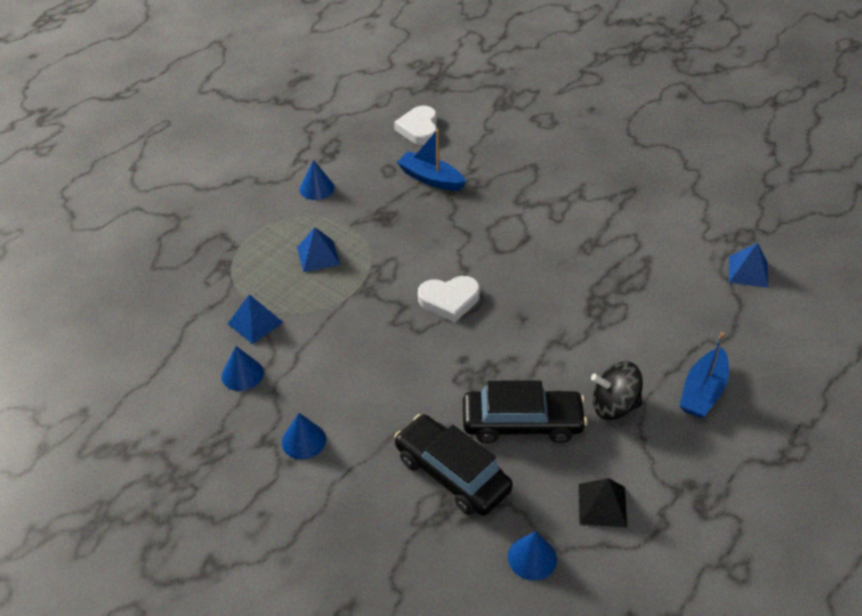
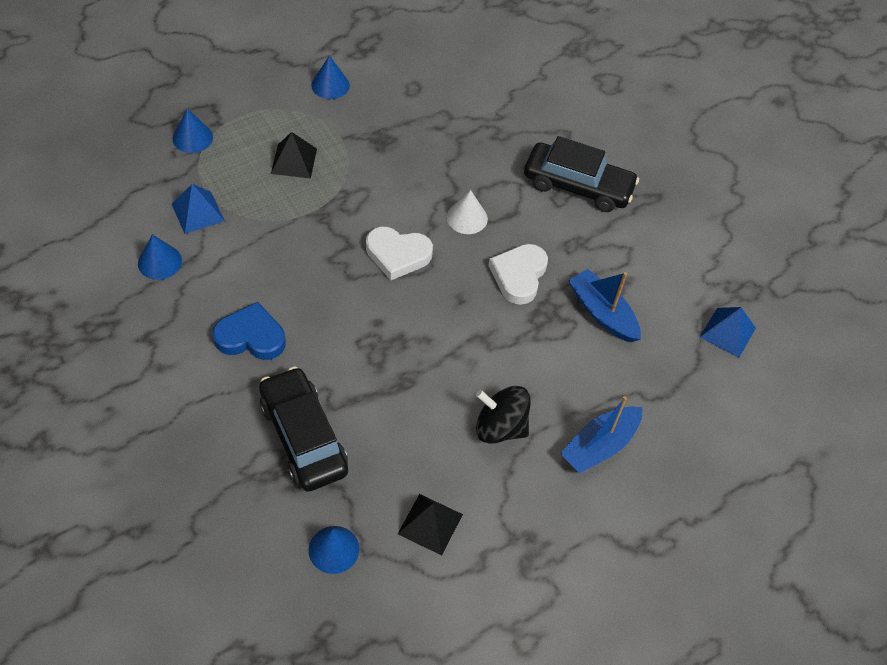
camera: 15 degrees right, 10 degrees up
(303, 440) = (182, 351): blue cone -> blue cone (192, 138)
(318, 256) = (294, 161): blue pyramid -> black pyramid
(359, 408) = (251, 337): none -> blue heart
(419, 129) = (469, 51): white heart -> white heart (519, 275)
(431, 179) = (451, 112): blue boat -> blue boat (602, 313)
(490, 253) = (467, 217): none -> white cone
(522, 423) = (398, 411): black car -> black car (578, 186)

